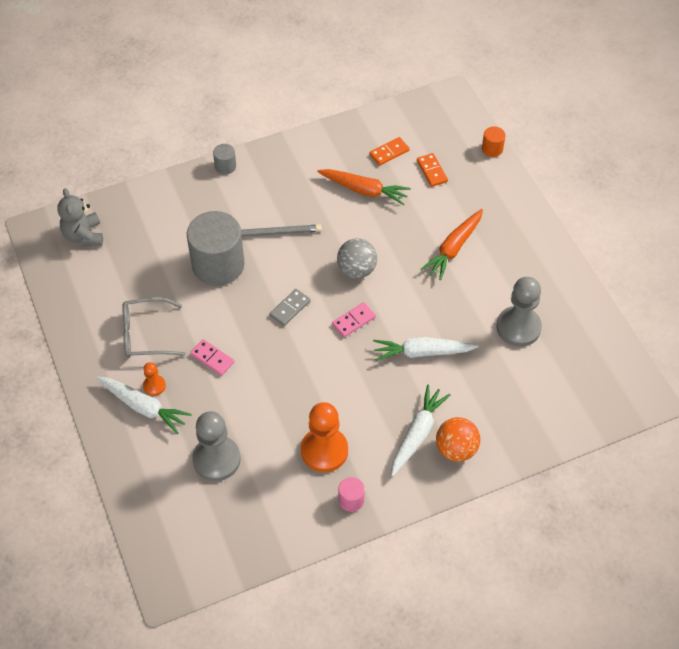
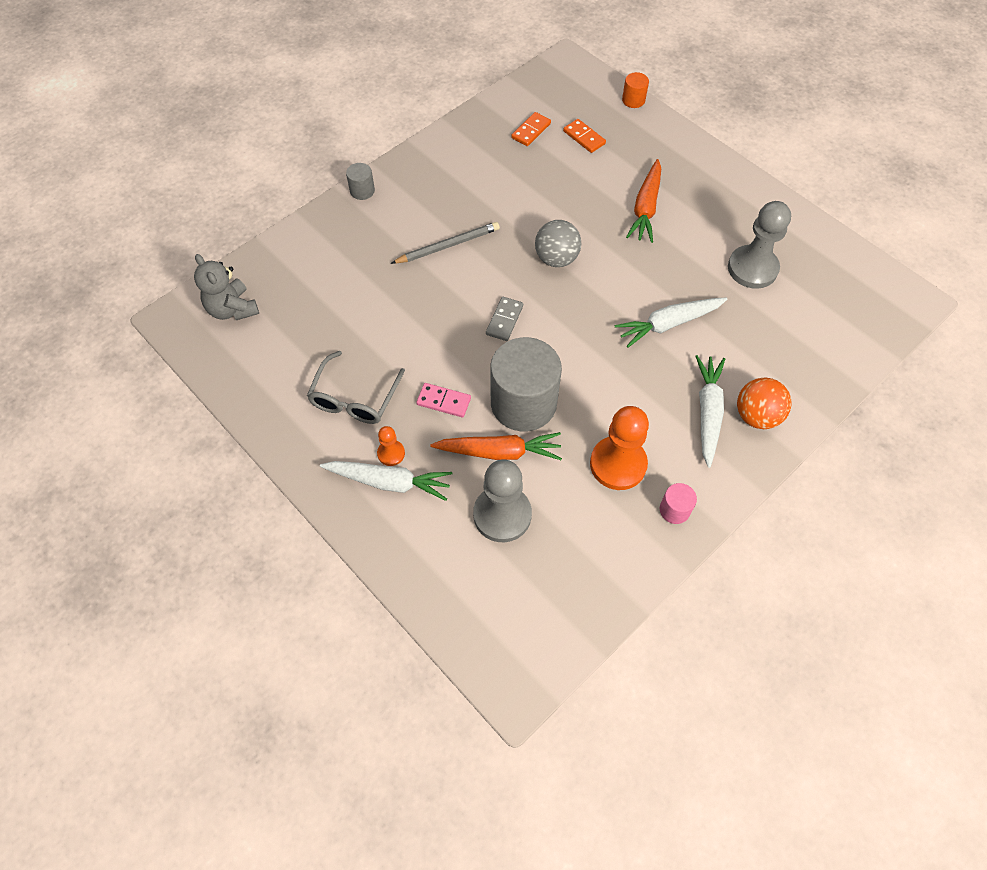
camera: 20 degrees left, 5 degrees up
(145, 334) = (354, 398): grey glasses -> grey glasses turned 45 degrees counterclockwise
(218, 265) = (402, 297): grey cylinder -> grey cylinder (523, 403)
(353, 321) = (580, 313): pink domino -> none
(364, 190) = (523, 175): orange carrot -> orange carrot (499, 452)

